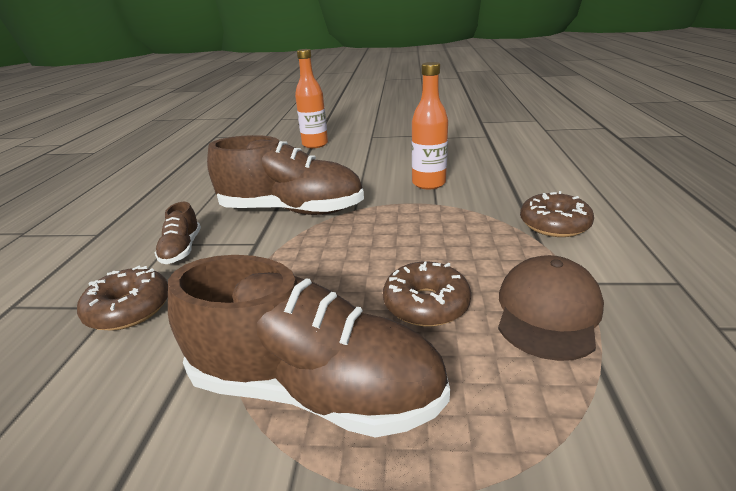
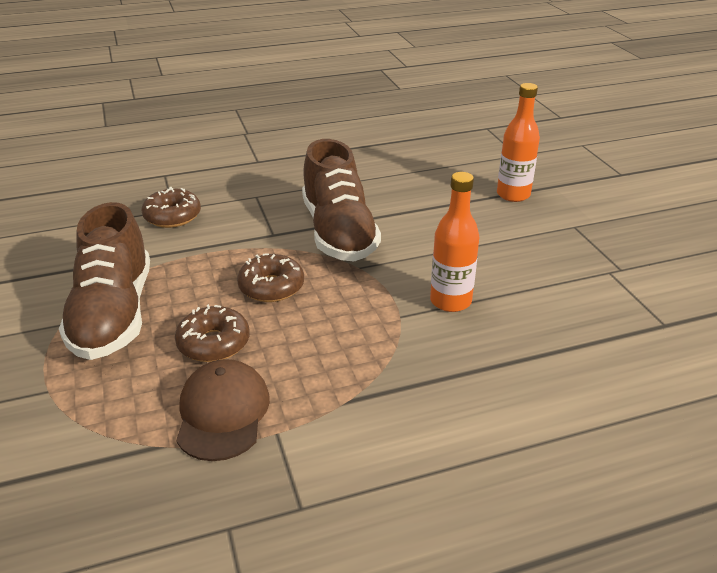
camera: 65 degrees right, 5 degrees up
(182, 249) = (250, 205): brown shoe -> none
(547, 311) = (222, 413): brown cap -> brown cap turned 90 degrees counterclockwise
(554, 224) = (391, 410): brown donut -> brown donut (271, 287)

